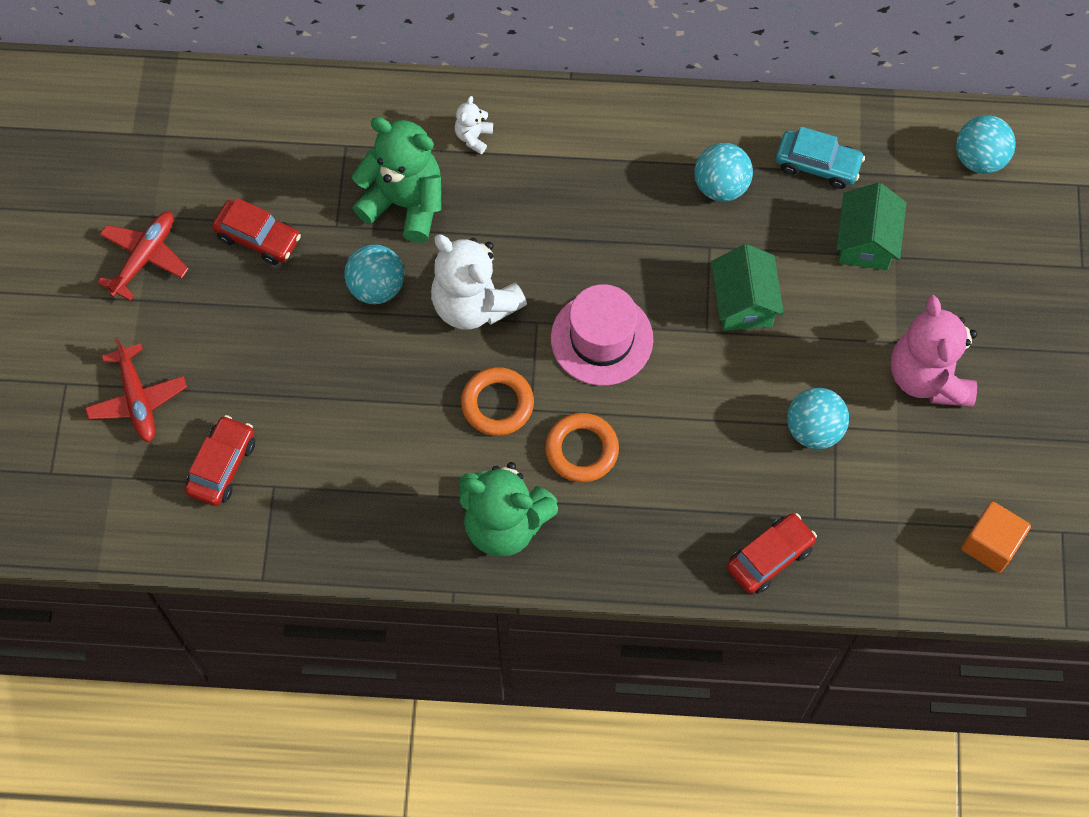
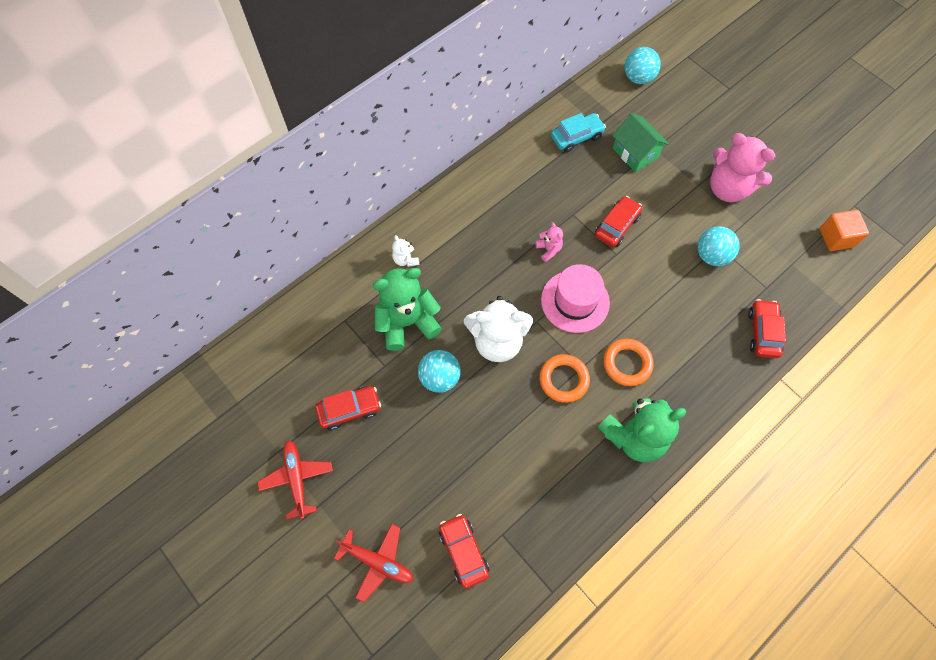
camera: 45 degrees left, 0 degrees up
(637, 260) = (548, 249): none -> pink teddy bear
(721, 186) = (546, 182): turquoise ball -> none
(743, 302) = (616, 226): green house -> red car

